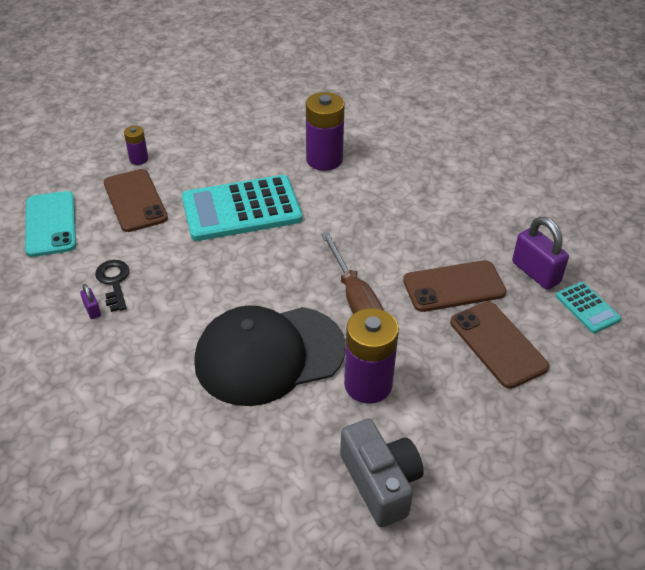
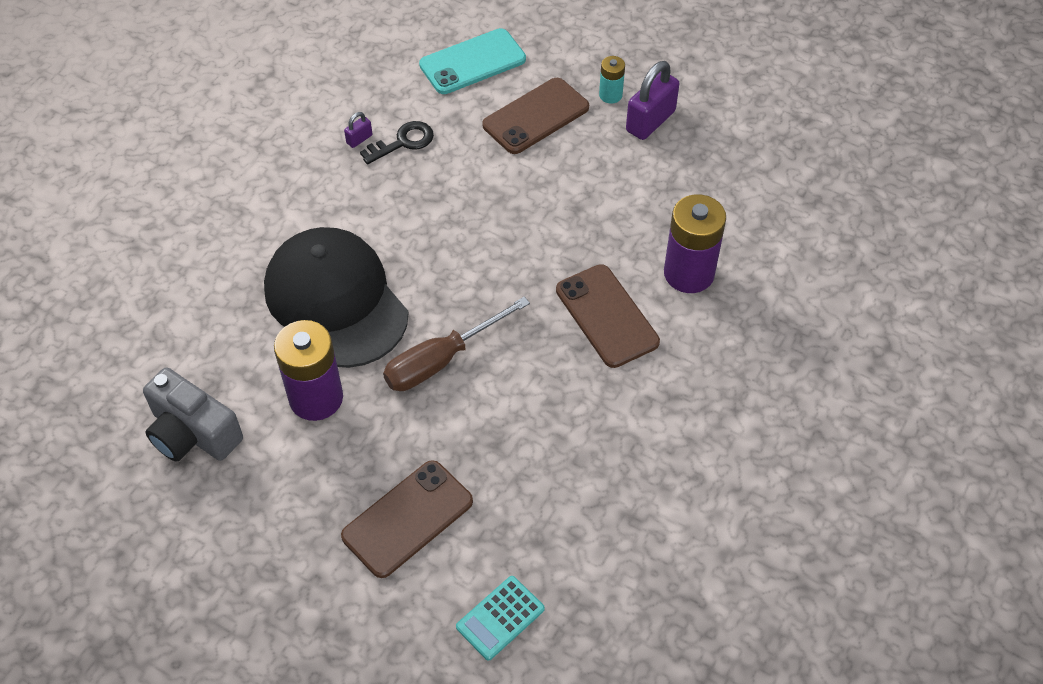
camera: 75 degrees right, 10 degrees up
(139, 159) = (610, 95): purple battery -> turquoise battery
(241, 209) = (558, 215): turquoise calculator -> none
(380, 482) = (193, 433): grey camera -> grey camera turned 75 degrees clockwise
(454, 286) = (493, 458): brown phone -> brown phone (607, 316)
(535, 272) = (548, 550): purple padlock -> purple padlock (650, 121)

